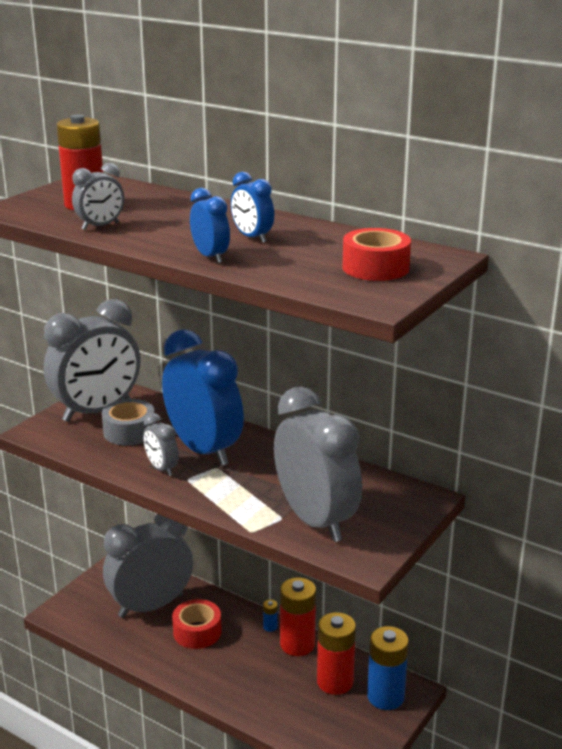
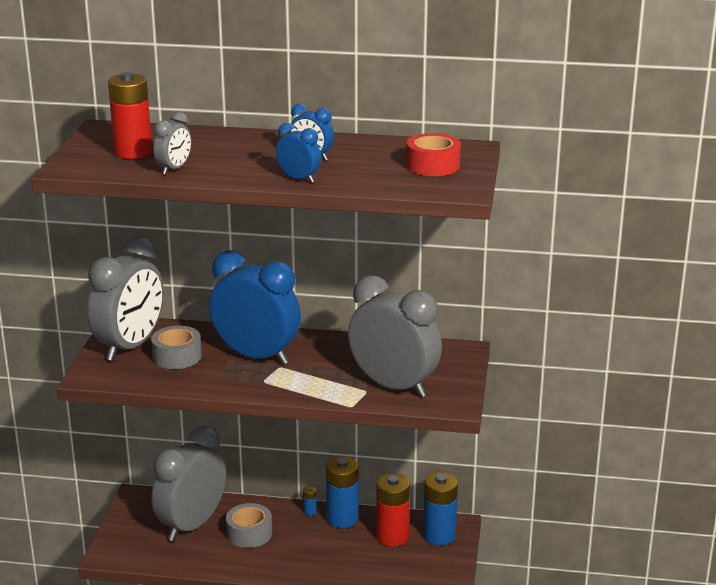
camera: 25 degrees left, 0 degrees up
(162, 468) = (234, 378): grey clock -> none
(197, 632) = (249, 533): red tape -> grey tape
(297, 644) = (342, 518): red battery -> blue battery

